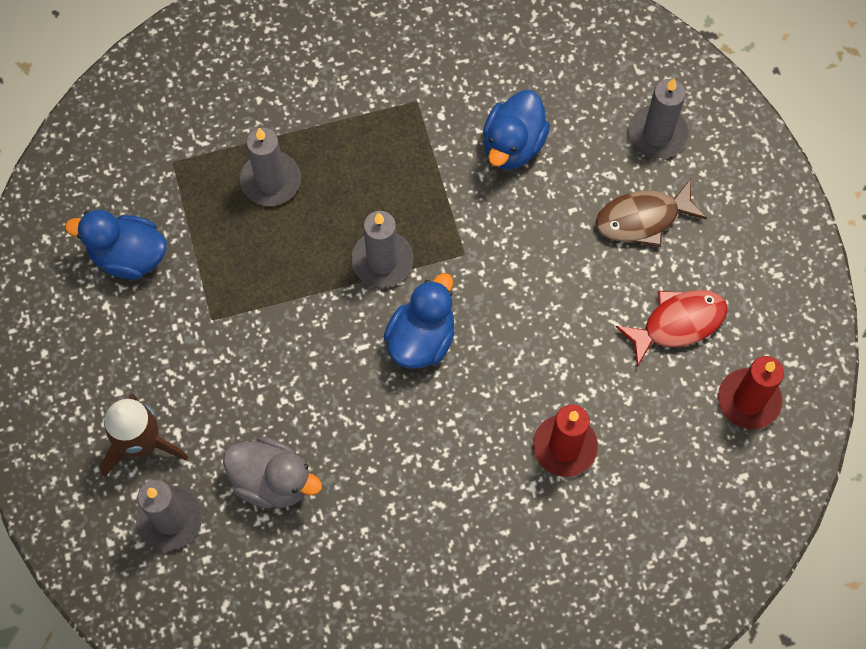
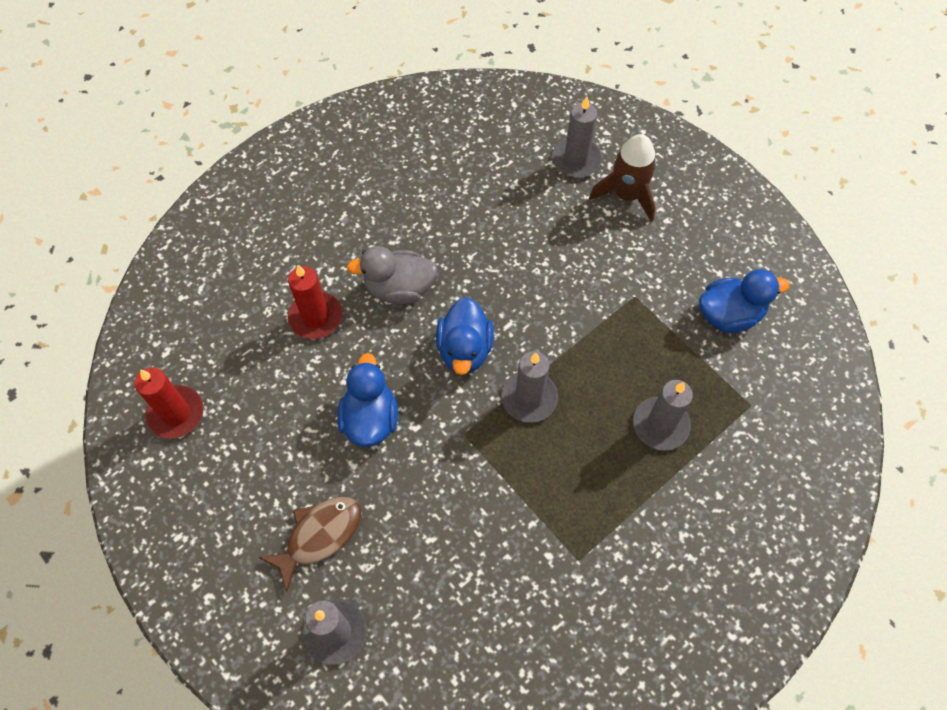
camera: 155 degrees right, 5 degrees down
(273, 481) = (520, 209): grey duck -> grey duck (399, 288)
(513, 145) = (468, 556): blue duck -> blue duck (370, 419)
(678, 324) = (256, 452): red fish -> none

